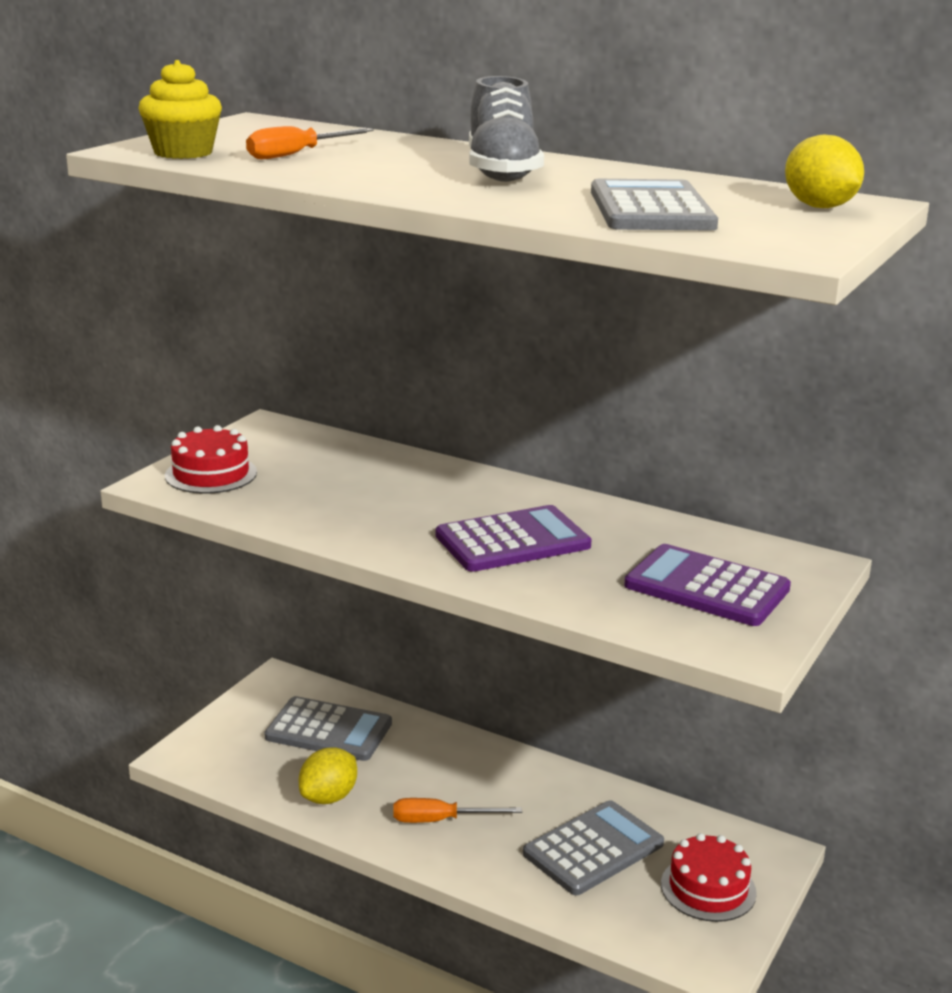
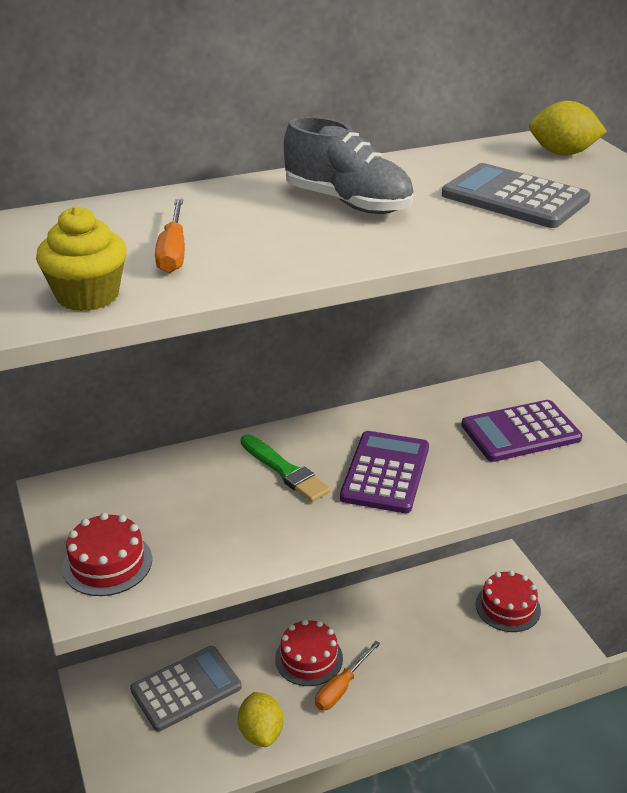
camera: 50 degrees left, 10 degrees up
(438, 497) = (285, 470): none -> green brush
(451, 782) = (309, 658): none -> red cake
(593, 849) = (433, 633): grey calculator -> none

